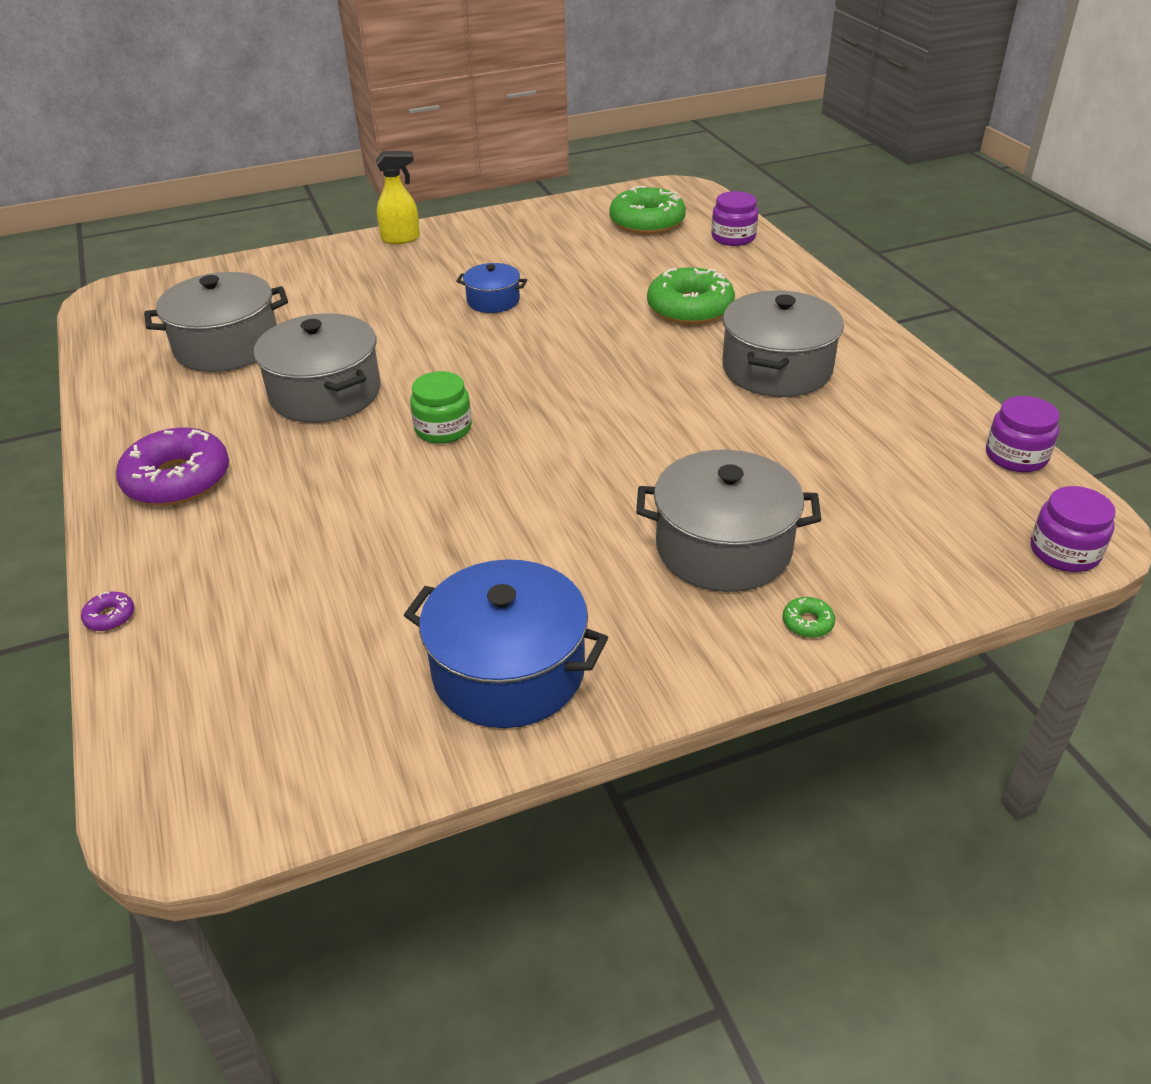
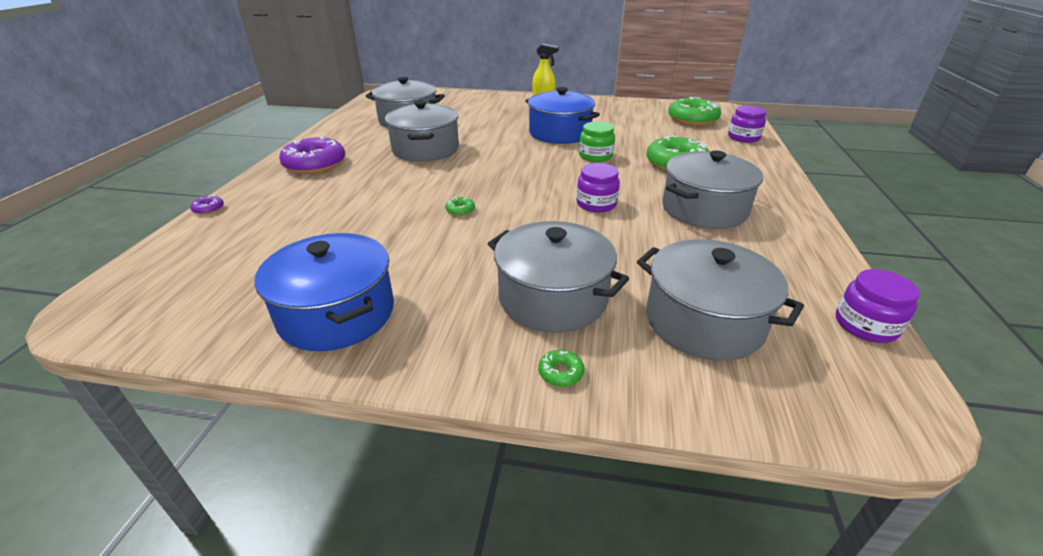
camera: 30 degrees right, 5 degrees down
(443, 428) = (462, 180): green jar -> green jar (595, 156)
(493, 301) = (560, 133): blue pot -> blue pot, size x1.85
(495, 476) = (460, 210): none -> green donut
(885, 511) = (704, 321): none -> grey pot
(1064, 552) = (857, 419): purple jar -> purple jar (596, 204)

